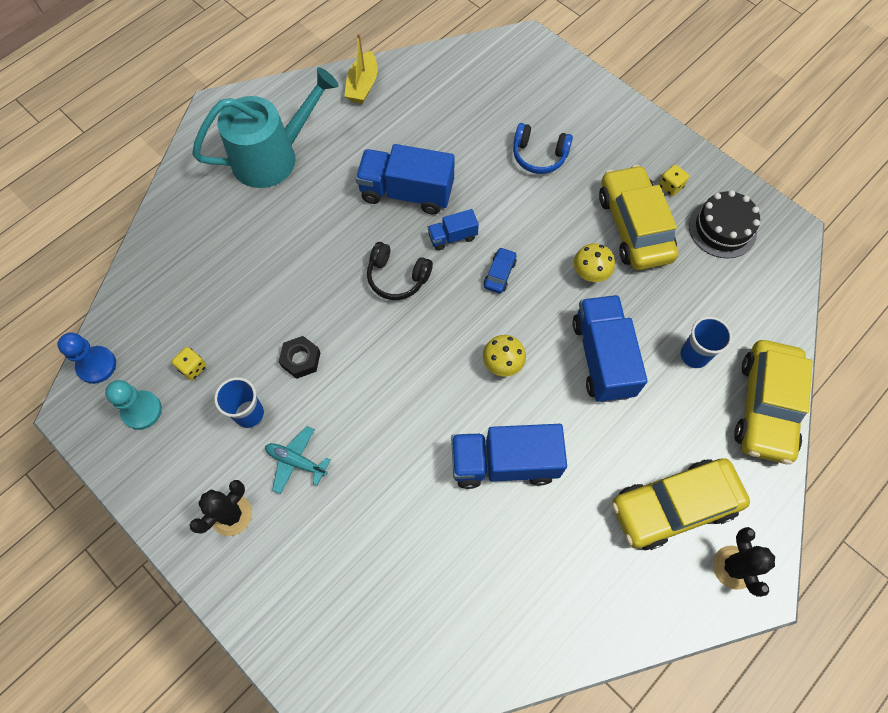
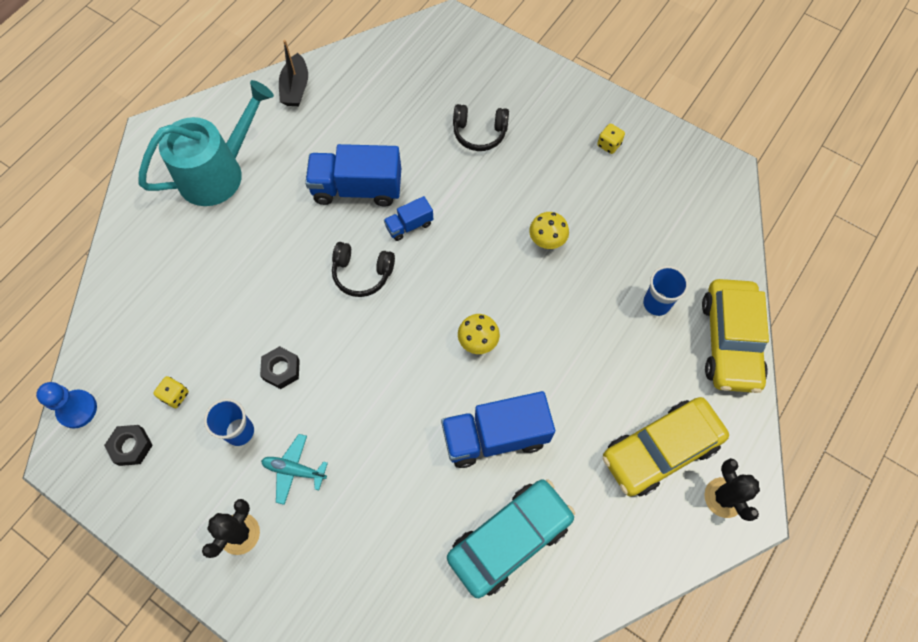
camera: 10 degrees left, 0 degrees up
(142, 410) = (131, 446): turquoise pawn -> black nut
(363, 85) = (296, 88): yellow boat -> black boat
(499, 274) = (460, 254): blue car -> none
(501, 569) = (509, 539): none -> turquoise car
(539, 155) = (479, 133): blue headphones -> black headphones
(602, 358) = (571, 320): blue truck -> none
(634, 226) = (581, 188): yellow car -> none
(722, 229) = (664, 178): black cake -> none

